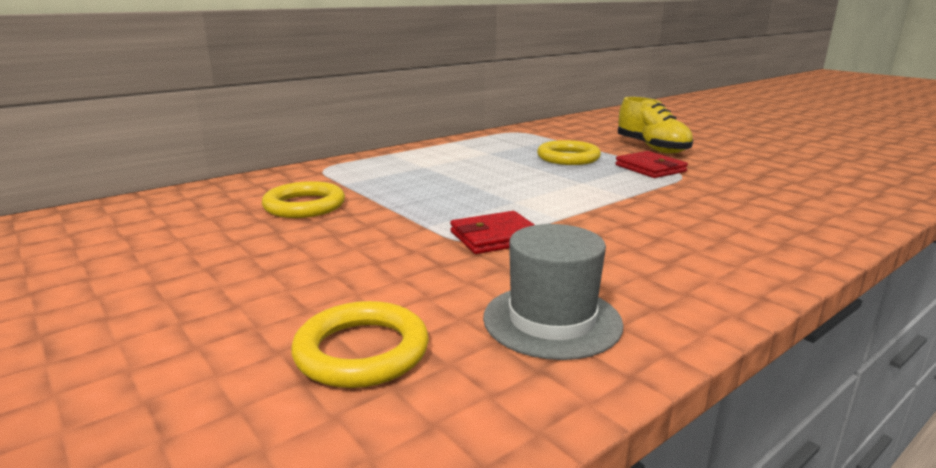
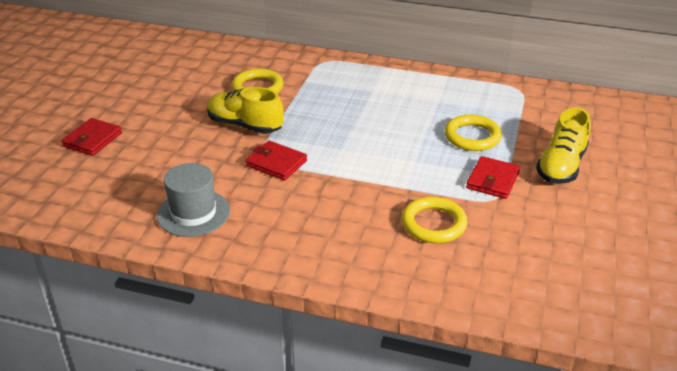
camera: 55 degrees right, 15 degrees up
(173, 358) = (92, 139): none -> red wallet
(362, 351) = (128, 176): yellow ring -> yellow ring (433, 224)
(376, 232) = (245, 125): none -> yellow shoe

